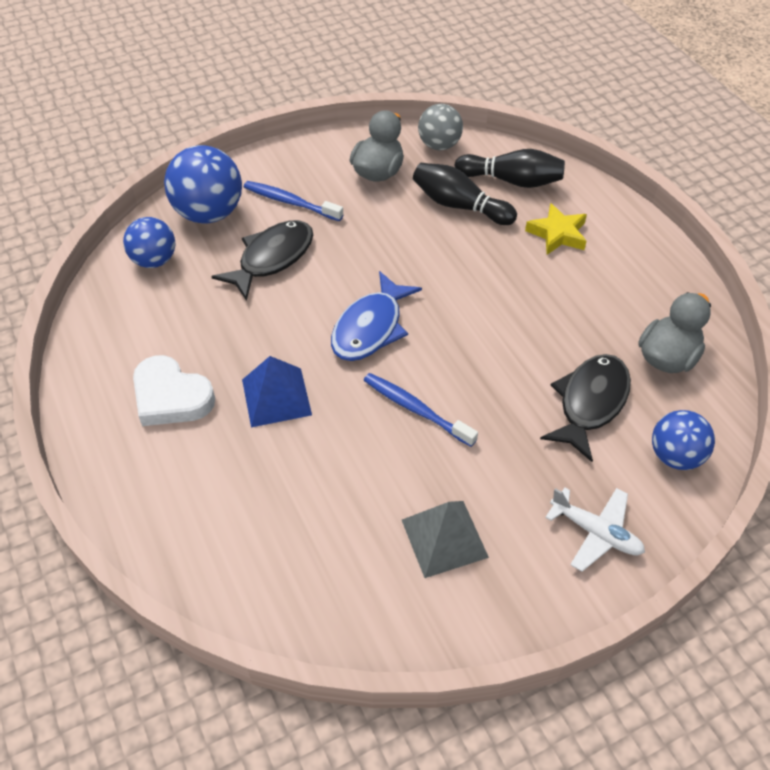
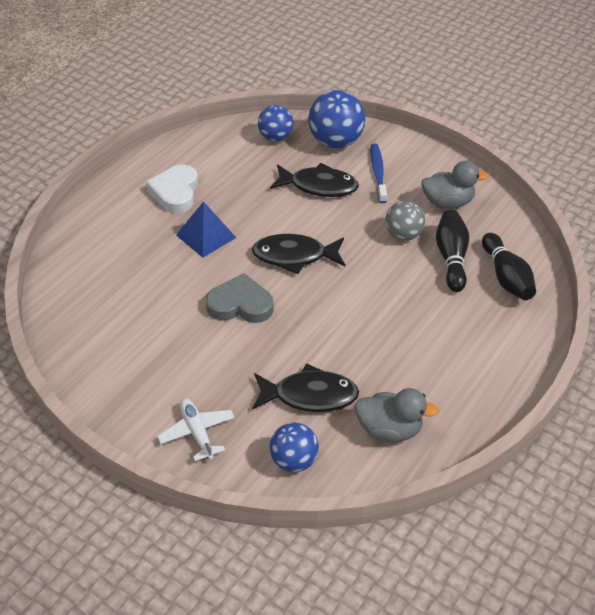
camera: 60 degrees right, 5 degrees down
(370, 327) = (294, 256): blue fish -> black fish
(416, 409) = (240, 304): blue toothbrush -> grey heart
(439, 145) = (507, 223): grey ball -> grey ball (403, 235)
(444, 538) = (147, 355): grey pyramid -> none
(557, 234) = (469, 323): yellow star -> none
(595, 532) = (197, 432): white plane -> white plane turned 150 degrees clockwise

